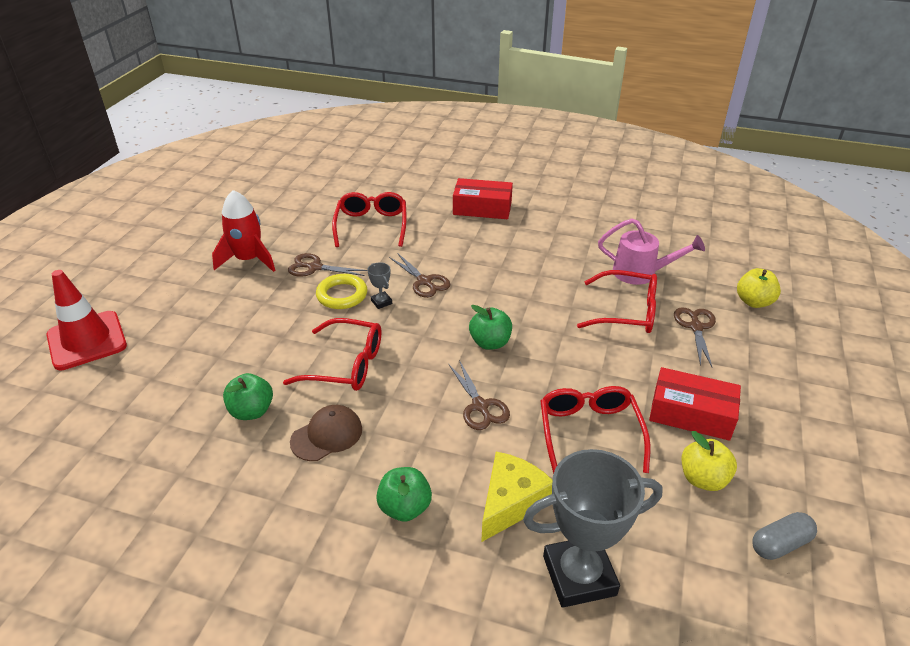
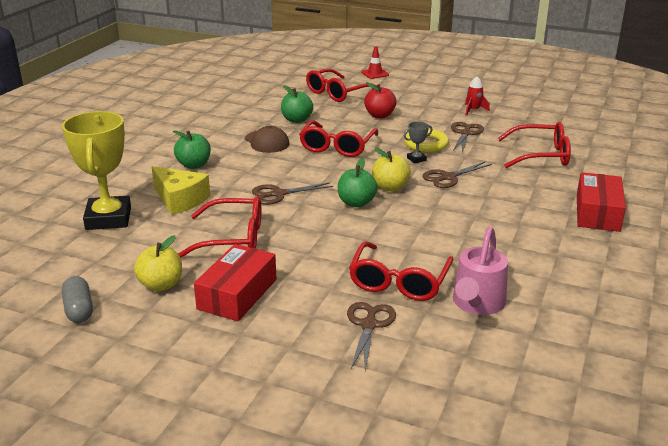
camera: 95 degrees right, 10 degrees down
(87, 340) = (375, 74): red traffic cone -> red traffic cone, size x0.50
(155, 375) = (337, 93): none -> red glasses
(248, 260) = (473, 110): red rocket -> red rocket, size x0.54
(251, 332) = (379, 115): none -> red apple
(579, 575) = (108, 218): grey trophy -> yellow trophy
(696, 327) = (369, 325): brown scissors -> brown scissors turned 90 degrees counterclockwise
(753, 302) = (418, 386): yellow apple -> yellow apple (390, 187)

